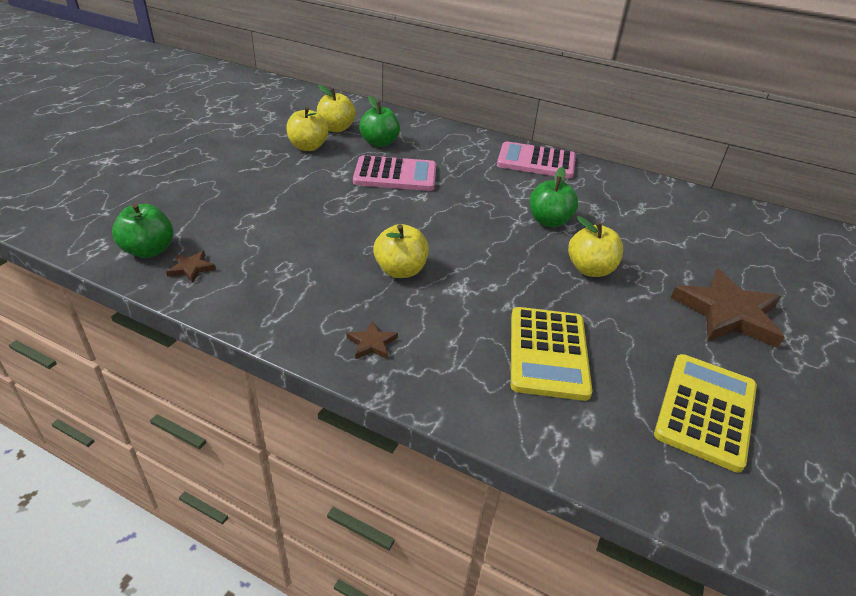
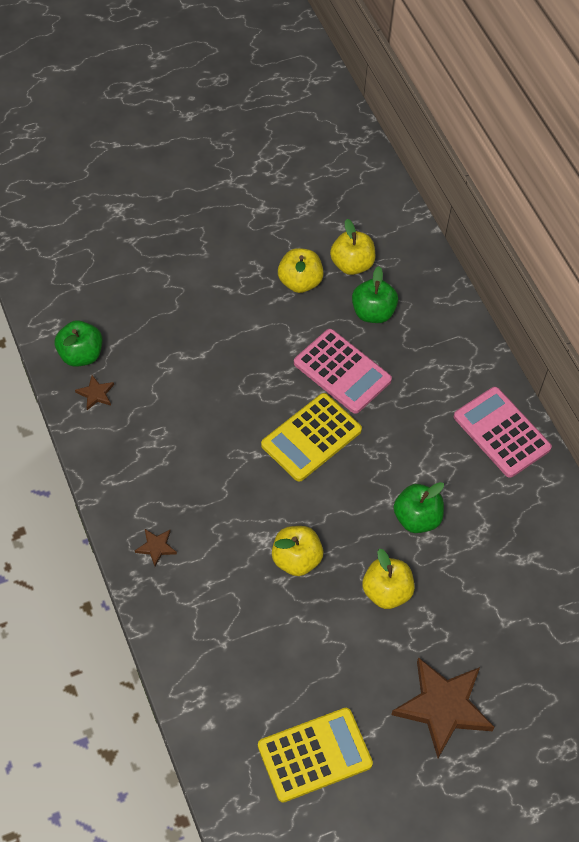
camera: 40 degrees right, 20 degrees up
(400, 270) = (237, 492): yellow apple -> yellow apple (296, 559)
(548, 353) = (263, 638): yellow calculator -> yellow calculator (311, 437)

